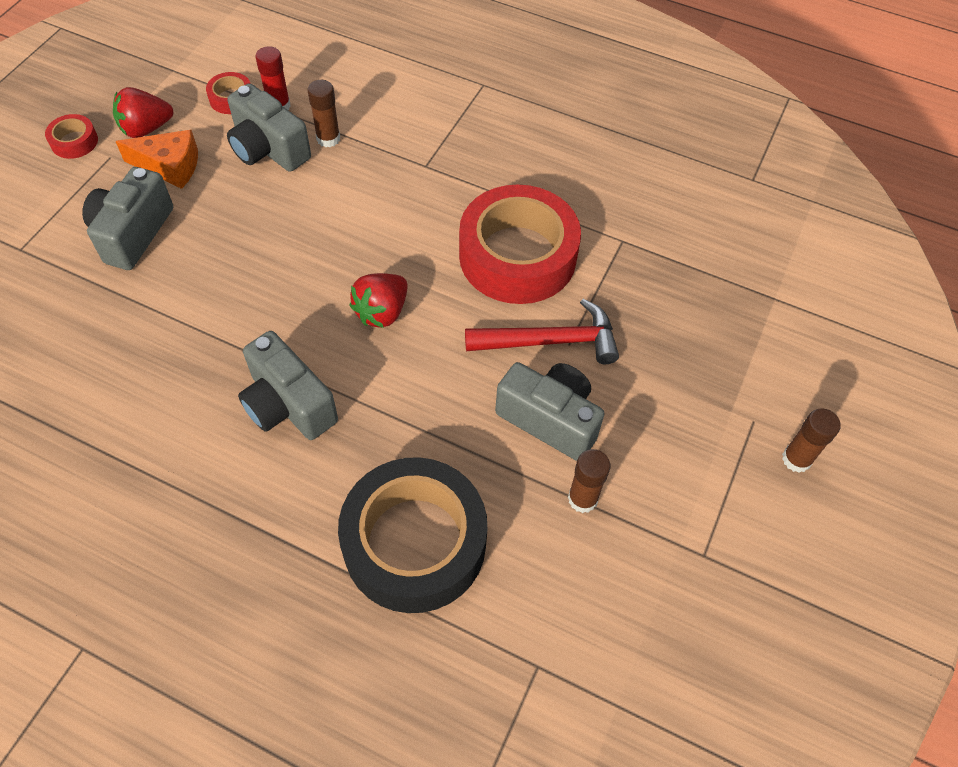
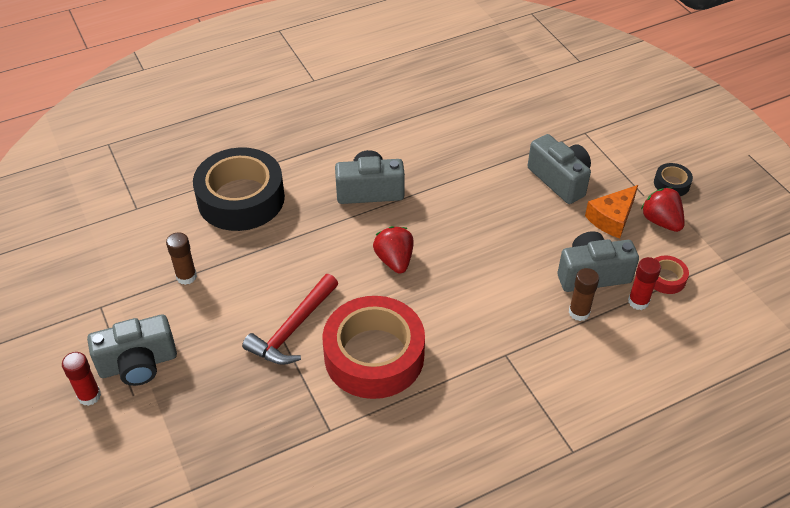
camera: 130 degrees right, 10 degrees down
(74, 142) = (671, 184): red tape -> black tape
(146, 129) = (661, 221): red strawberry -> red strawberry turned 45 degrees counterclockwise
(550, 419) = (244, 293): grey camera -> grey camera (138, 364)
(796, 459) = (89, 396): brown glue stick -> red glue stick

